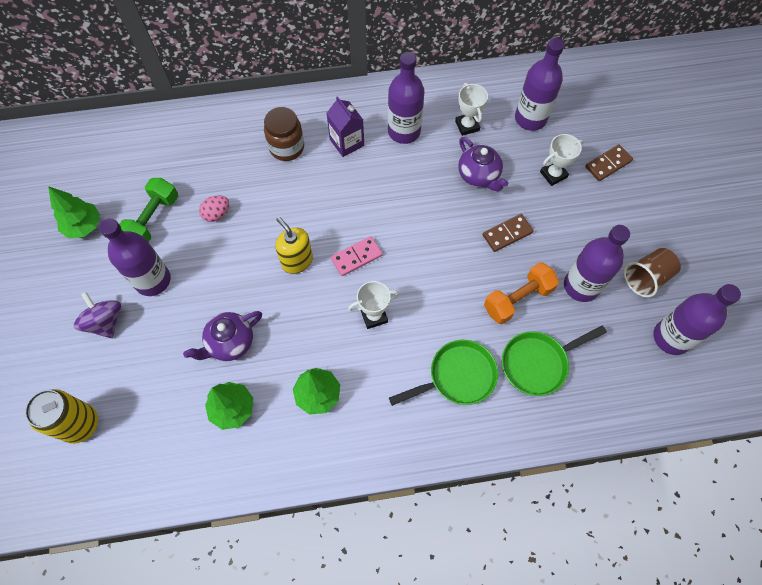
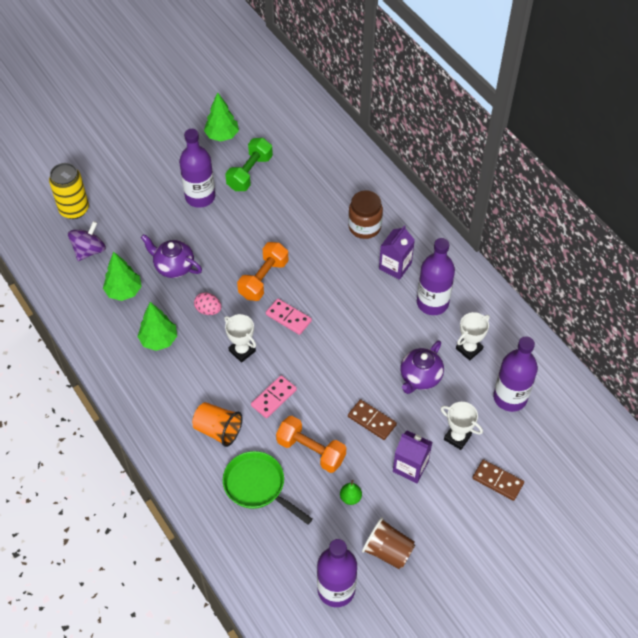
camera: 65 degrees right, 10 degrees down
(105, 322) = (154, 186): purple spinning top -> purple spinning top (89, 250)
(153, 219) = (250, 173): green dumbbell -> green dumbbell turned 60 degrees counterclockwise
(217, 214) = (276, 209): pink egg -> pink egg (208, 310)
(297, 261) = (263, 279): yellow soap dispenser -> orange dumbbell
(443, 308) = (273, 398): none -> pink domino
(457, 376) = (218, 430): green pan -> orange cup
(568, 223) = (410, 466): none -> purple carton
(581, 286) = (350, 497): purple bottle -> green pear

